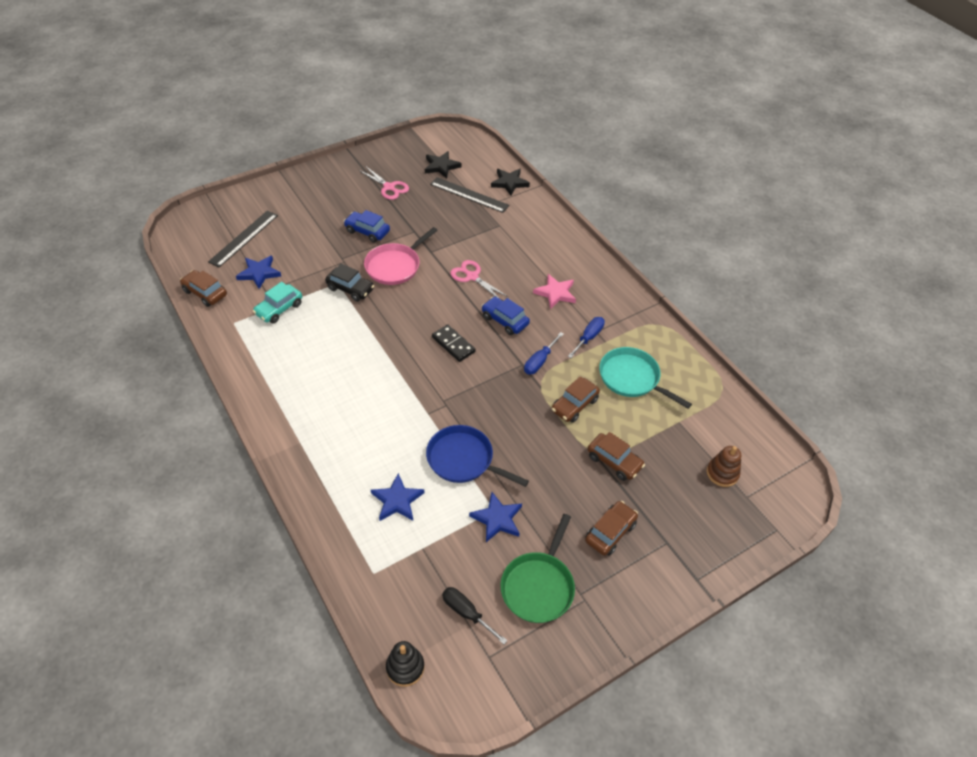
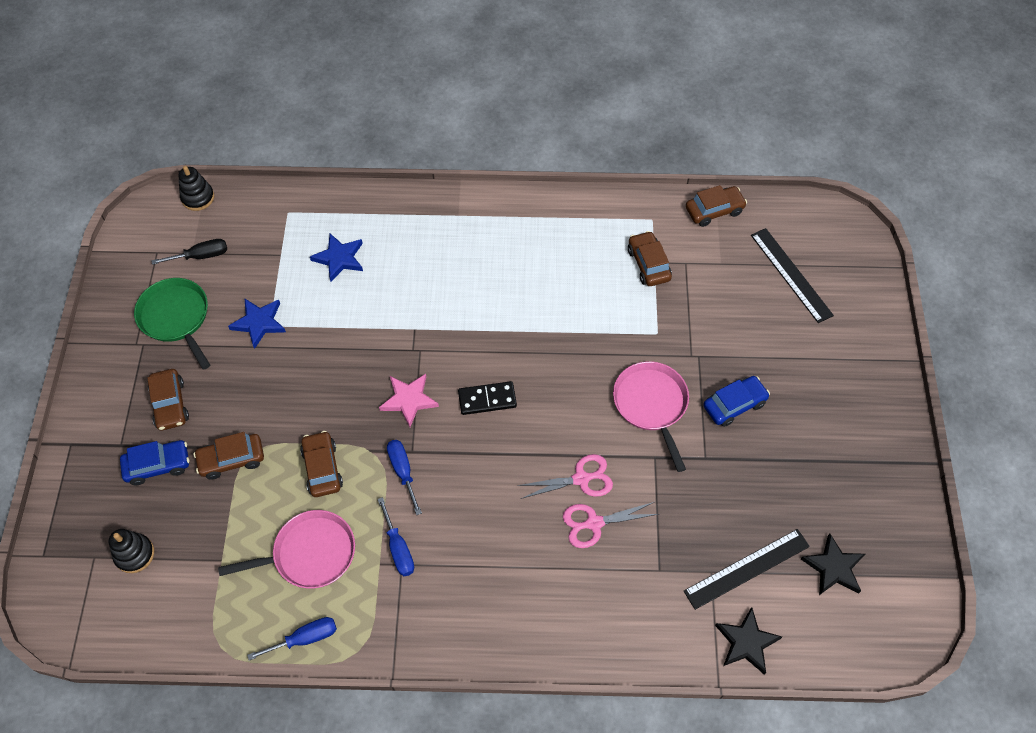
camera: 125 degrees right, 10 degrees up
(259, 273) = (719, 267): blue star -> none
(279, 309) = (648, 264): turquoise car -> brown car
(350, 289) = (639, 342): black car -> none
(389, 187) = (815, 473): pink scissors -> pink scissors (594, 523)
(463, 460) = (339, 330): blue pan -> none
(505, 320) = (487, 472): blue car -> blue car (158, 465)
(555, 293) = (492, 559): pink star -> pink star (409, 400)
(632, 378) = (310, 554): turquoise pan -> pink pan
(678, 352) = (305, 638): none -> blue screwdriver
(722, 473) = (134, 554): brown stacking toy -> black stacking toy

